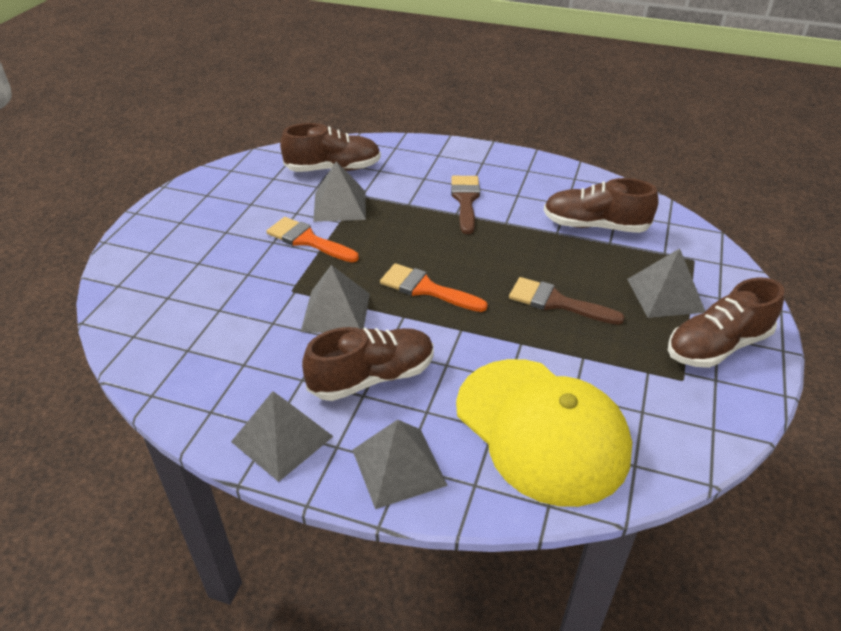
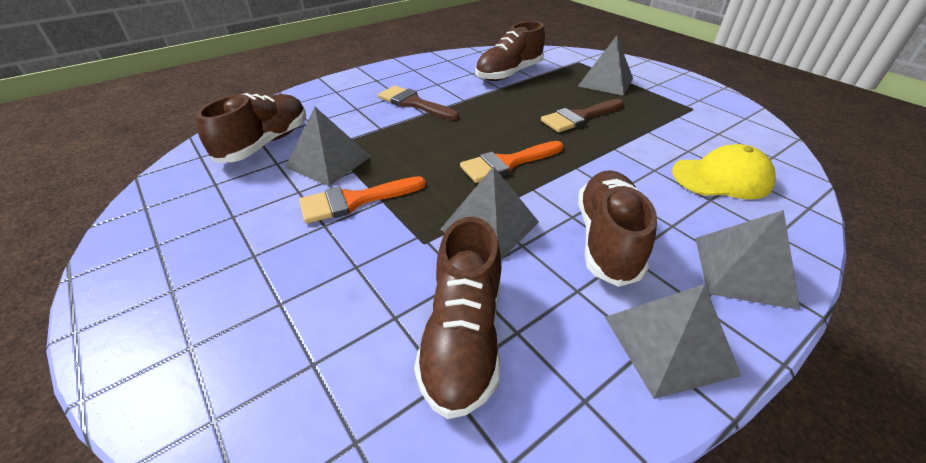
camera: 55 degrees left, 0 degrees up
(541, 429) = (721, 178): yellow cap -> yellow cap, size x0.57
(717, 346) = (668, 87): brown shoe -> brown shoe (463, 337)

